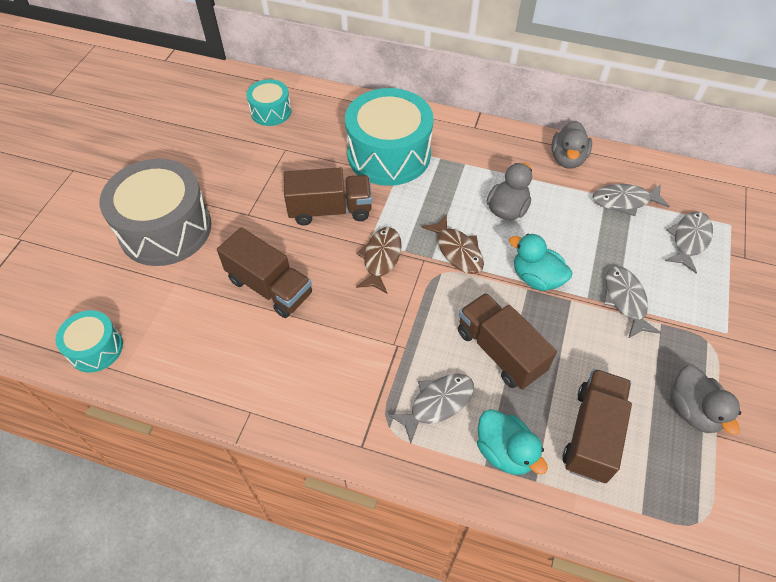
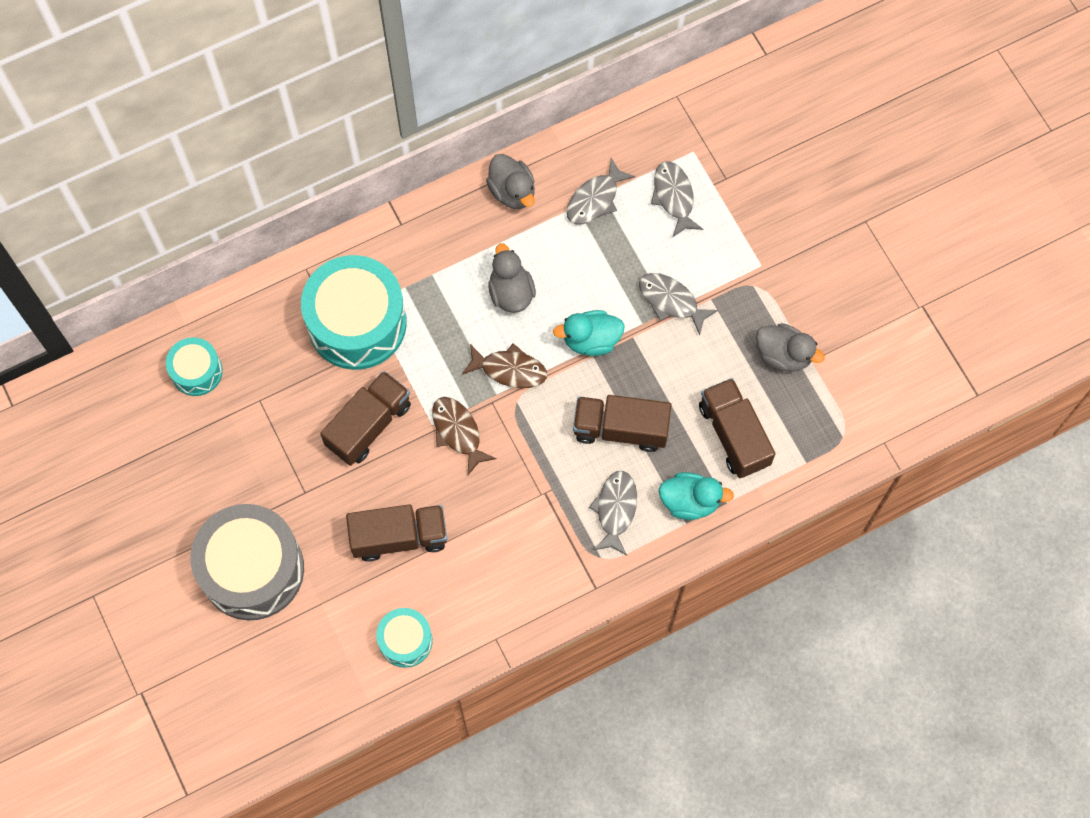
camera: 45 degrees left, 15 degrees up
(96, 348) = (327, 707): turquoise drum -> turquoise drum (405, 640)

